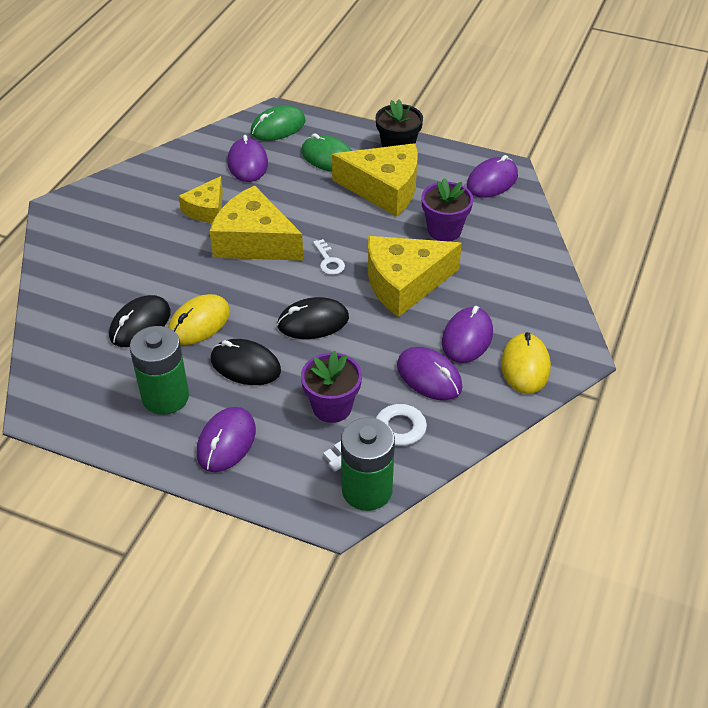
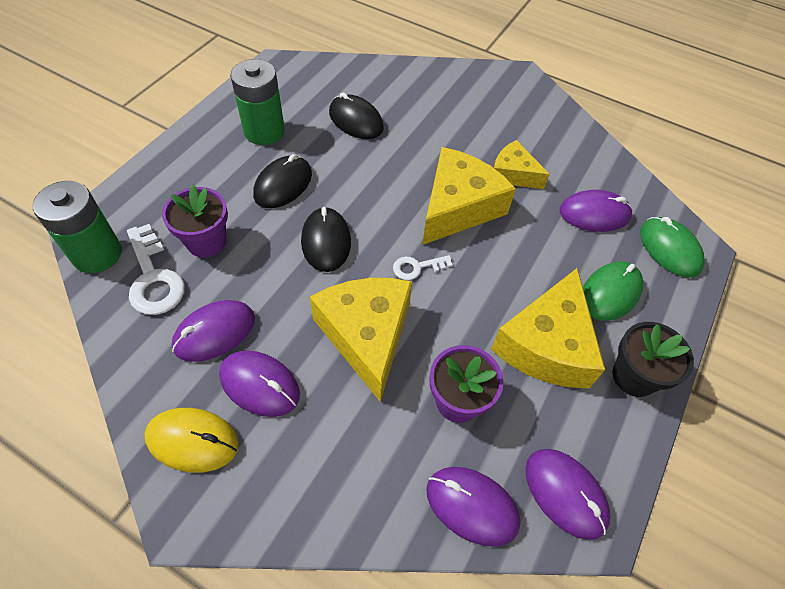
camera: 95 degrees right, 10 degrees up
(199, 323) = (348, 157): yellow mouse -> none
(226, 442) = (198, 164): purple mouse -> purple mouse (472, 506)

